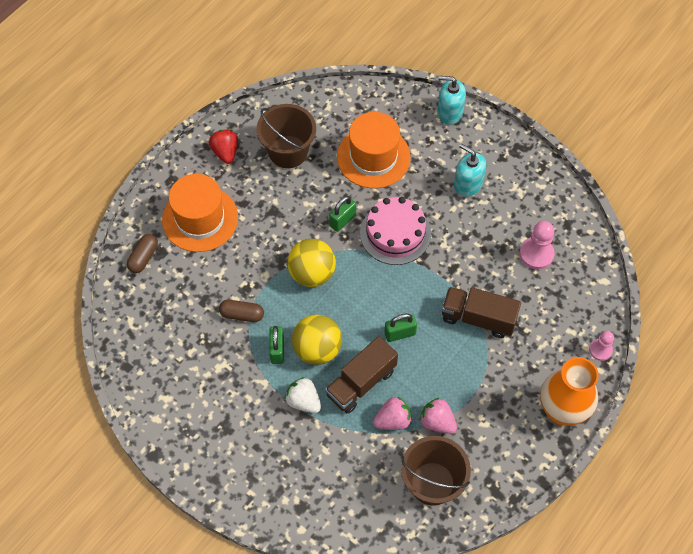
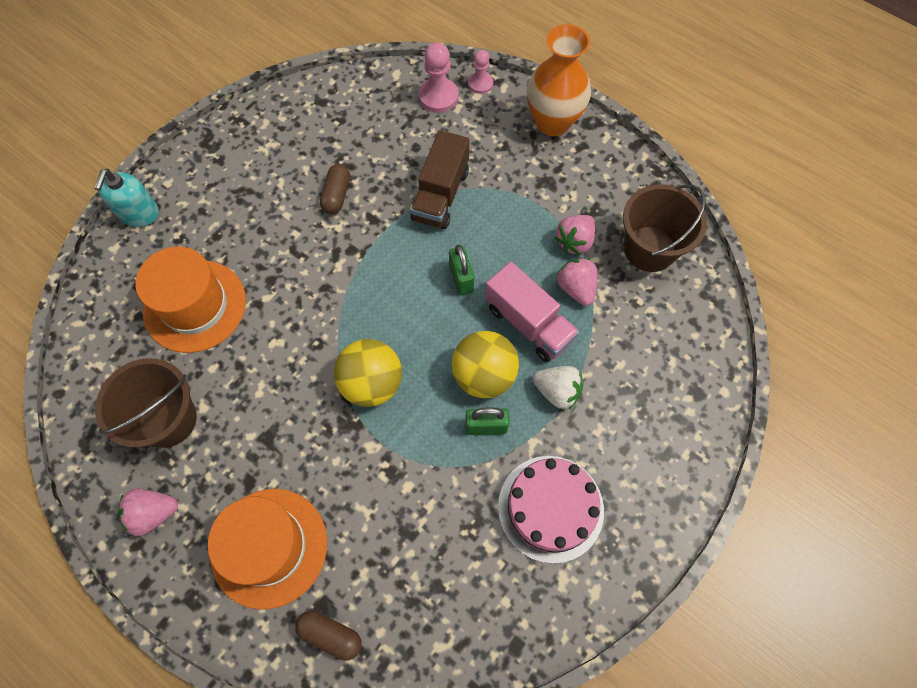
camera: 90 degrees left, 5 degrees up
(225, 152) = (153, 513): red strawberry -> pink strawberry
(242, 314) = (432, 476): brown capsule -> brown capsule (336, 195)
(303, 401) = (557, 391): white strawberry -> white strawberry turned 105 degrees counterclockwise
(342, 220) = (291, 345): green padlock -> none
(361, 383) = (528, 323): brown truck -> pink truck
(395, 233) = (317, 281): pink cake -> pink cake (550, 508)
(468, 184) = (253, 197): turquoise soap dispenser -> none
(536, 254) = (358, 133): pink pawn -> pink pawn (438, 97)

